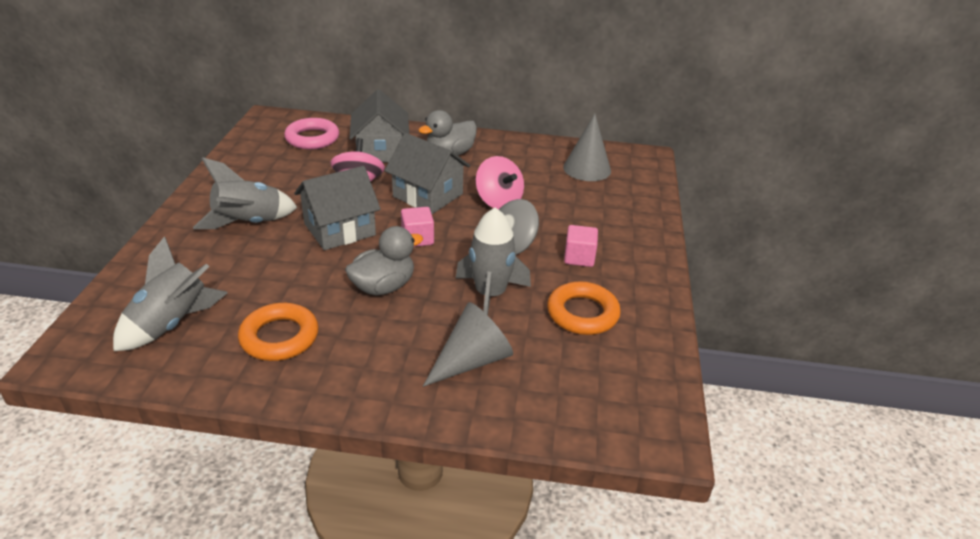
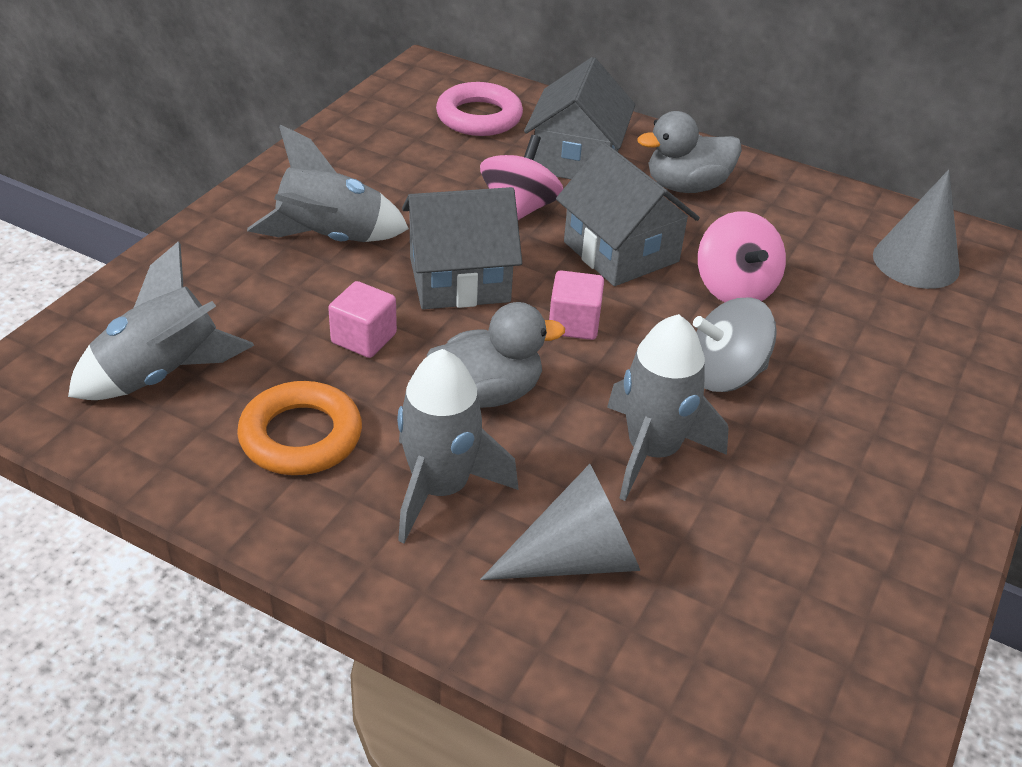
camera: 20 degrees right, 5 degrees up
(378, 344) = (440, 488): none -> grey rocket
(579, 257) = (833, 423): pink cube -> pink cube (364, 338)
(582, 313) = (797, 527): orange ring -> none

